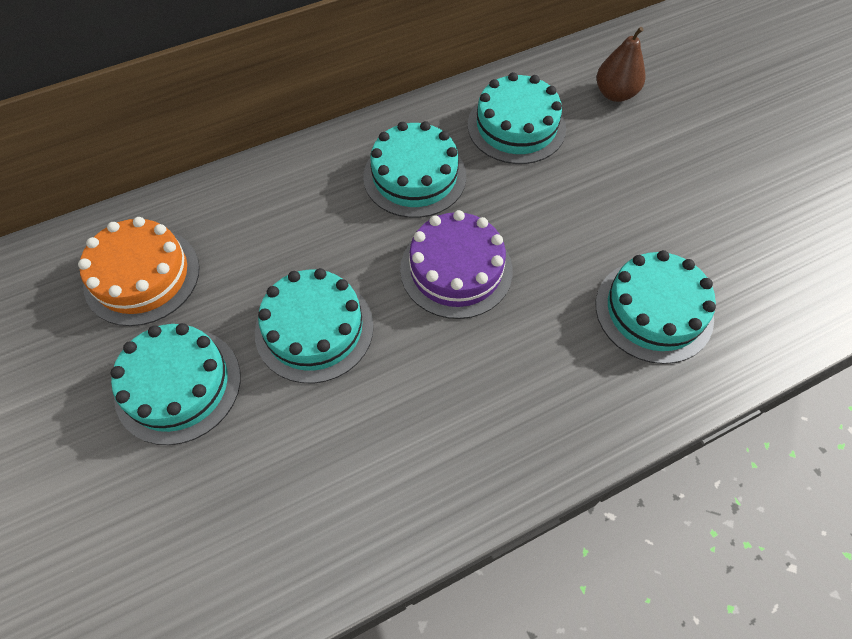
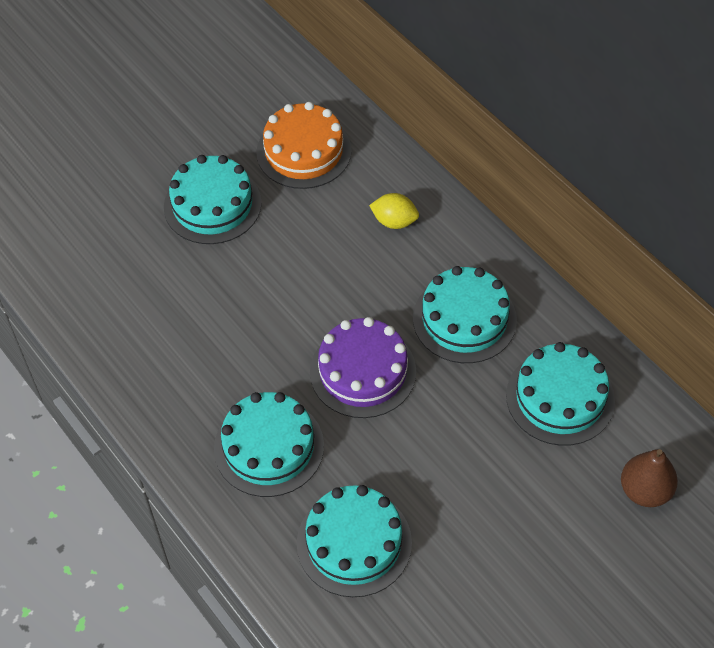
camera: 80 degrees right, 5 degrees down
(276, 210) = (394, 221): none -> yellow lemon
(314, 328) = (279, 279): turquoise cake -> turquoise cake (269, 447)

